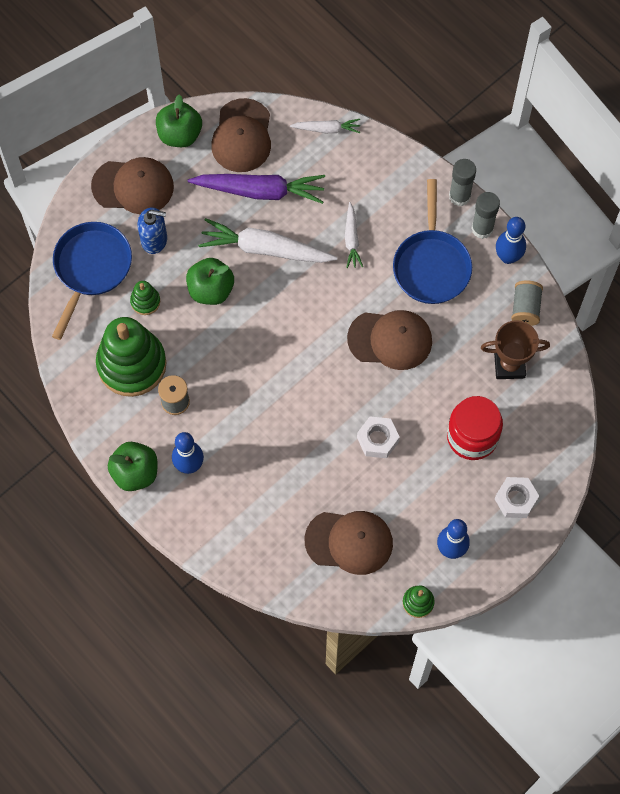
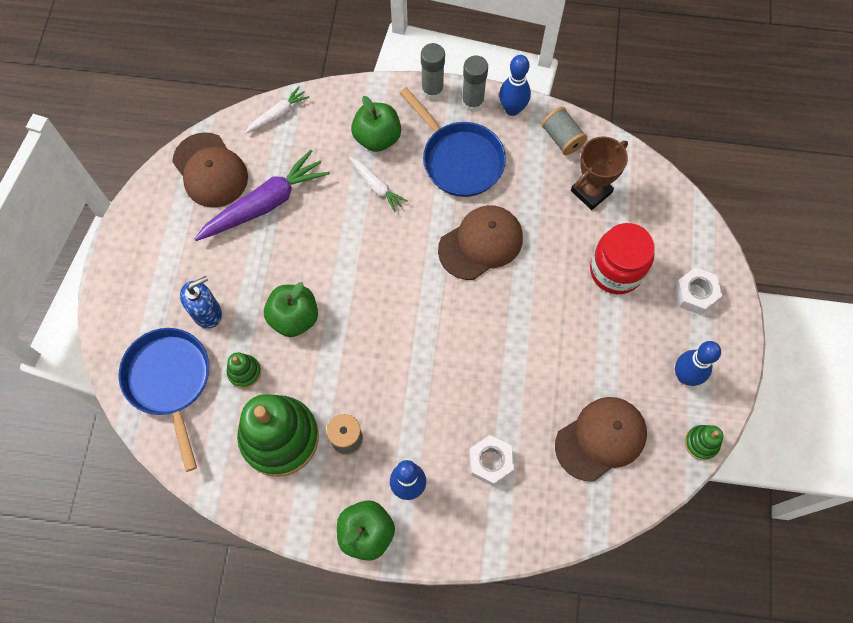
camera: 40 degrees left, 0 degrees up
(133, 186) = (148, 281): brown cap -> none
(180, 134) = (154, 208): green apple -> green apple (377, 138)
(265, 249) = (311, 248): white carrot -> none
(377, 440) = (545, 333): white nut -> white nut (490, 462)

